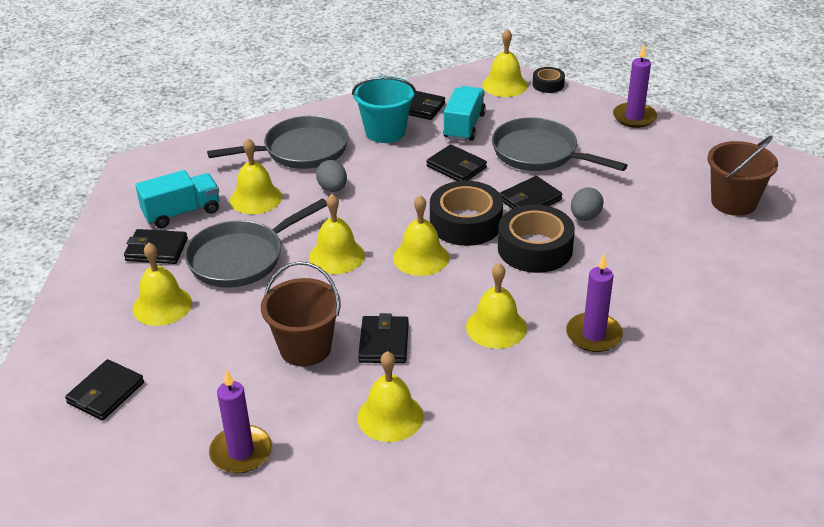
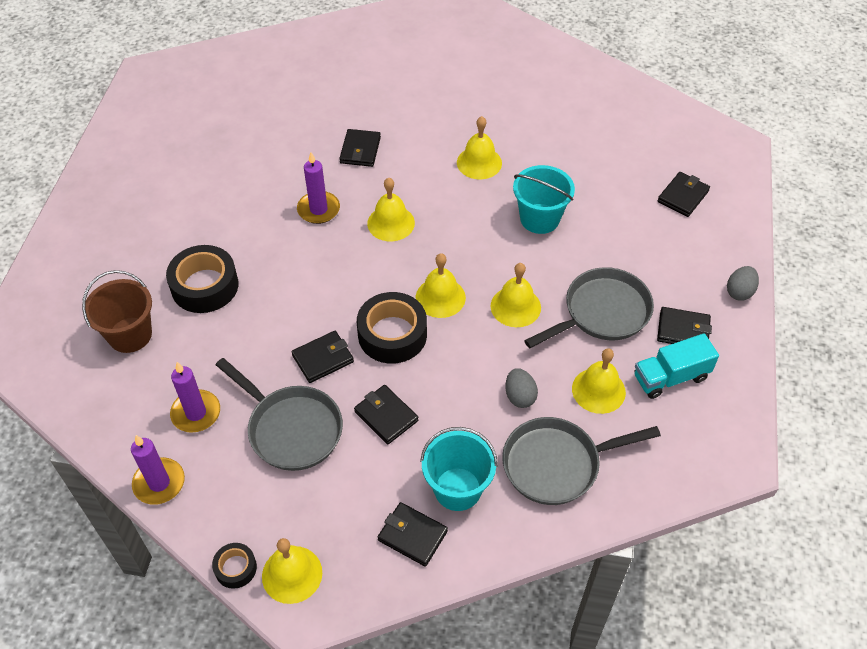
camera: 175 degrees left, 15 degrees up
(162, 305) = (661, 268): yellow bell -> none
(241, 452) = (578, 148): purple candle -> purple candle (196, 413)
(305, 348) = (539, 218): brown bucket -> turquoise bucket
(384, 343) = (479, 218): black wallet -> black wallet (360, 150)
(464, 126) = (363, 489): turquoise truck -> none
(535, 248) = (337, 297): black tape -> black tape (205, 286)
(585, 217) = (278, 330): grey egg -> grey egg (739, 292)

